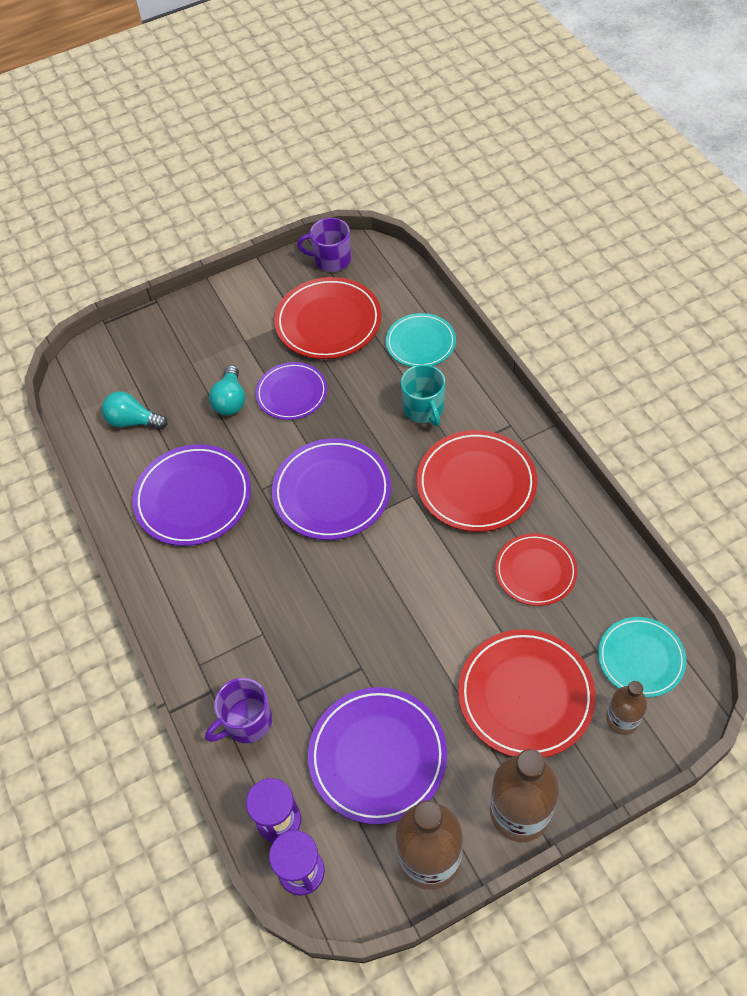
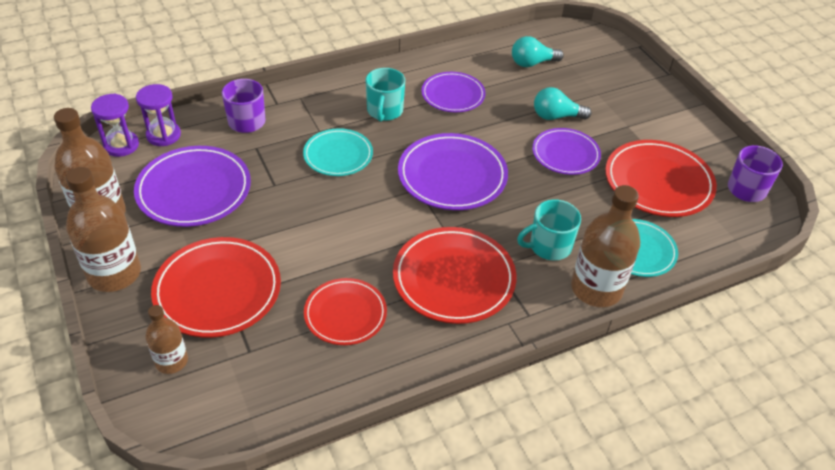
camera: 85 degrees right, 10 degrees down
(133, 421) = (532, 63): turquoise light bulb -> turquoise light bulb turned 120 degrees counterclockwise
(193, 498) = (453, 95): purple plate -> purple plate, size x0.64
(224, 566) = (384, 111): none -> turquoise mug
(471, 375) = (596, 289): none -> brown bottle
(641, 658) = (230, 388): turquoise plate -> turquoise plate (338, 155)

